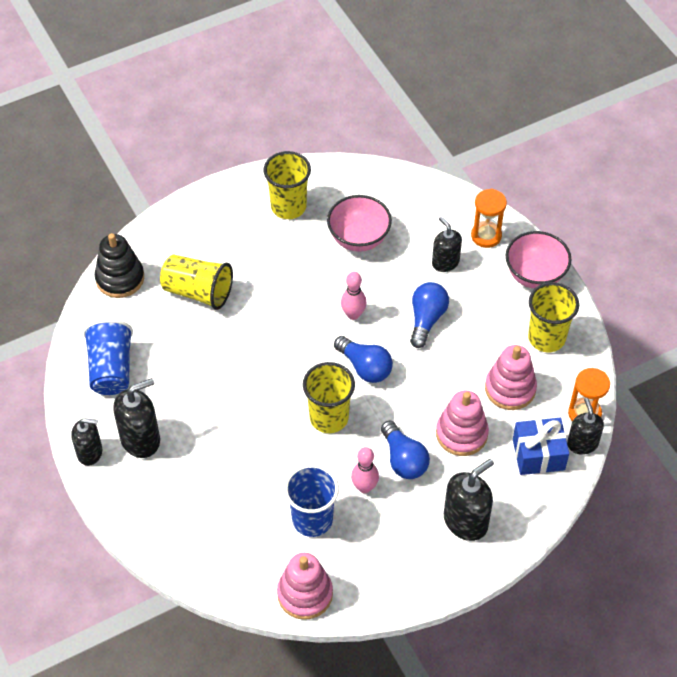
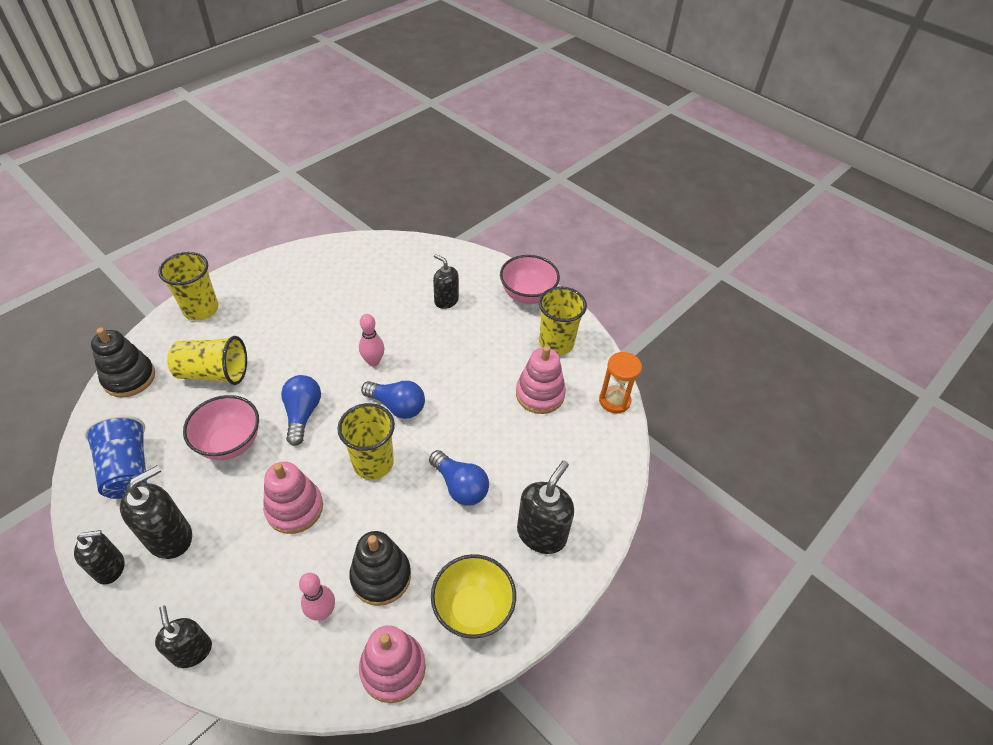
camera: 20 degrees left, 5 degrees down
(288, 207) = (291, 283): yellow cup -> yellow cup (201, 309)
(312, 519) = (381, 576): blue cup -> black stacking toy
(358, 239) = (362, 297): pink bowl -> pink bowl (230, 443)
(364, 487) = (428, 525): pink bowling pin -> pink bowling pin (322, 612)
(384, 567) = (473, 609): none -> yellow bowl
(426, 319) = (444, 351): blue light bulb -> blue light bulb (302, 414)
(461, 434) = (509, 446): pink stacking toy -> pink stacking toy (294, 508)
(486, 236) = (475, 273): orange hourglass -> none
(538, 454) = (587, 448): blue gift -> none
(582, 444) = (623, 428): black soap dispenser -> black soap dispenser (192, 651)

